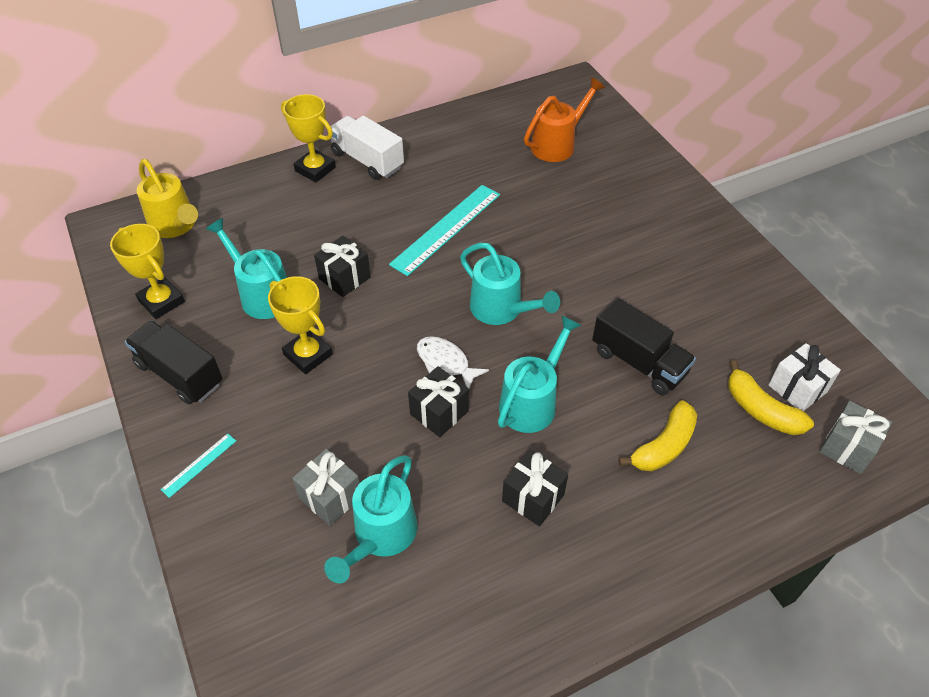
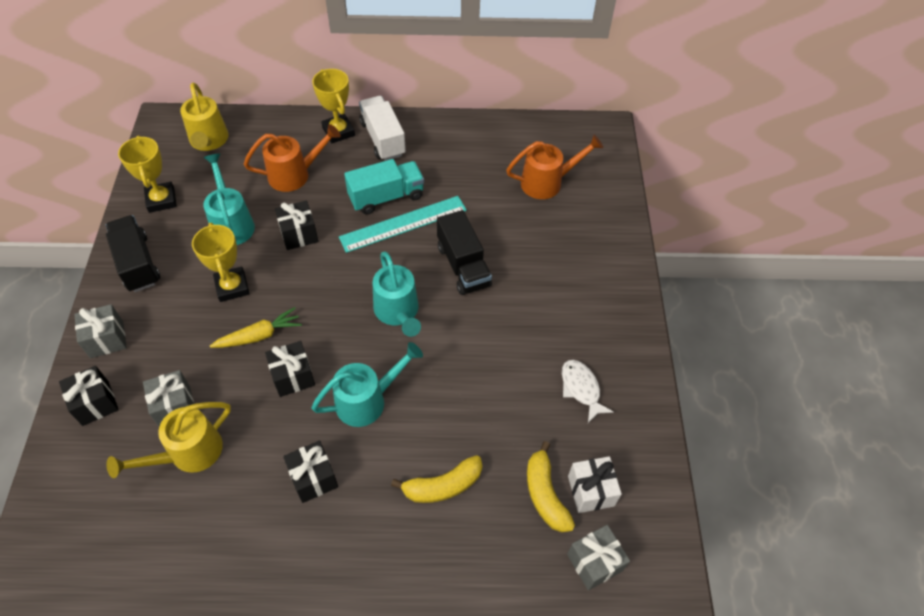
camera: 25 degrees right, 5 degrees up
(199, 464) = (107, 339): turquoise ruler -> grey gift
(234, 535) = (95, 403): none -> black gift
(298, 224) = (295, 174): none -> orange watering can
(373, 389) = (259, 335): none -> yellow carrot
(380, 537) = (188, 454): turquoise watering can -> yellow watering can
(410, 211) = (386, 197): none -> turquoise truck
(445, 362) = (325, 338): white fish -> white fish (581, 389)
(638, 362) = (474, 406): black truck -> black truck (463, 266)

